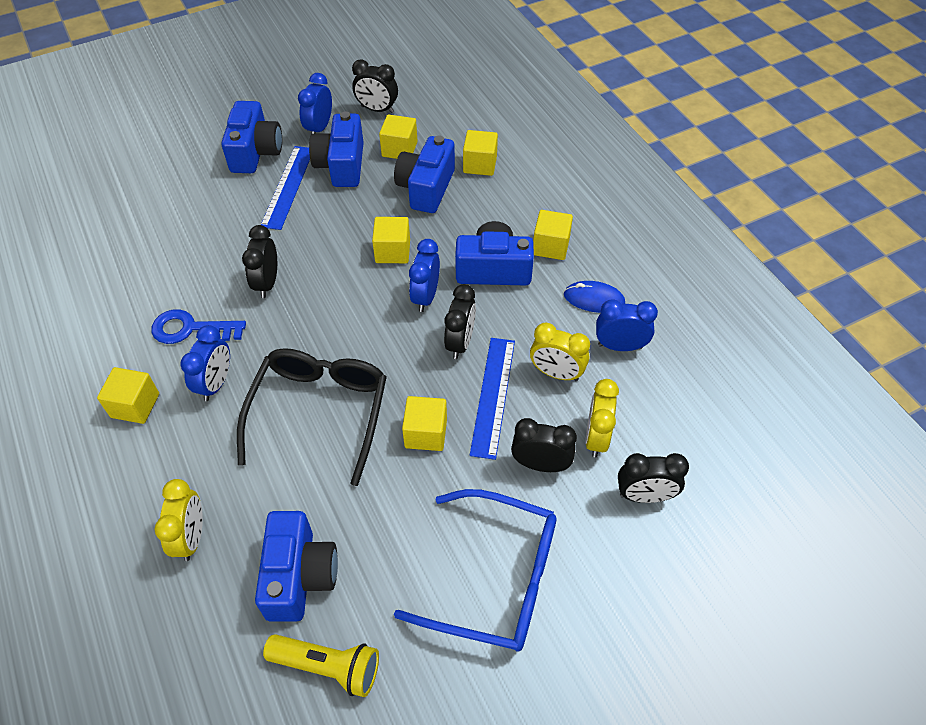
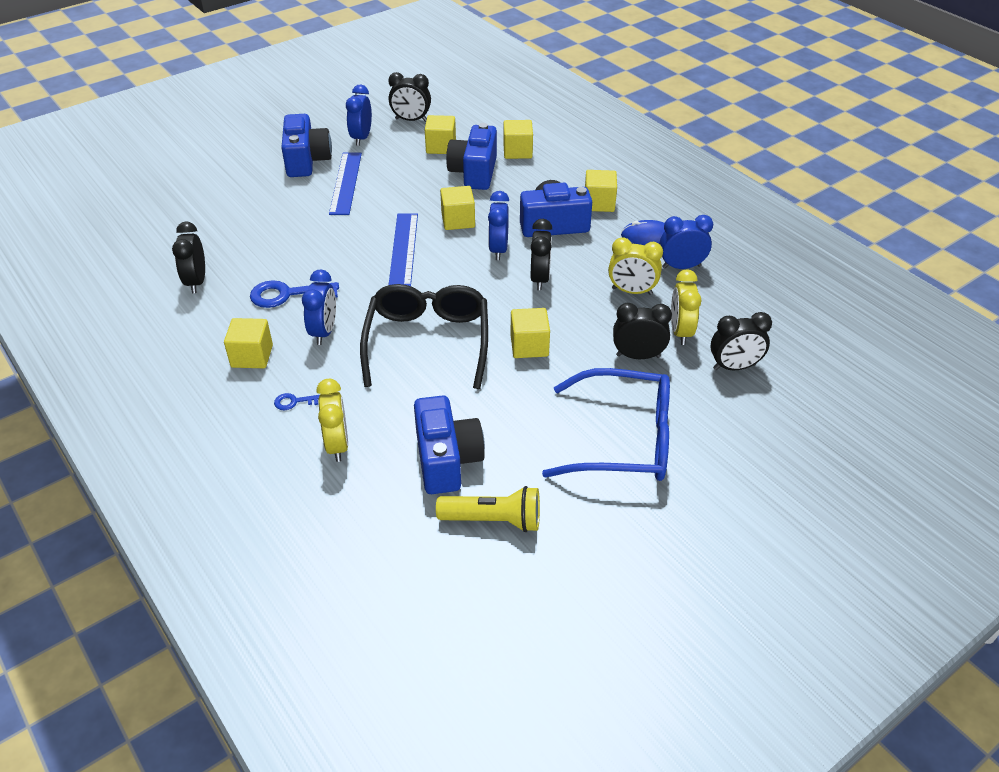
camera: 10 degrees left, 10 degrees down
(163, 473) = (295, 402): none -> blue key
(267, 283) = (348, 254): black clock -> black clock (196, 282)
(341, 165) = (391, 163): blue camera -> none
(493, 396) = (581, 313): blue ruler -> blue ruler (403, 249)

